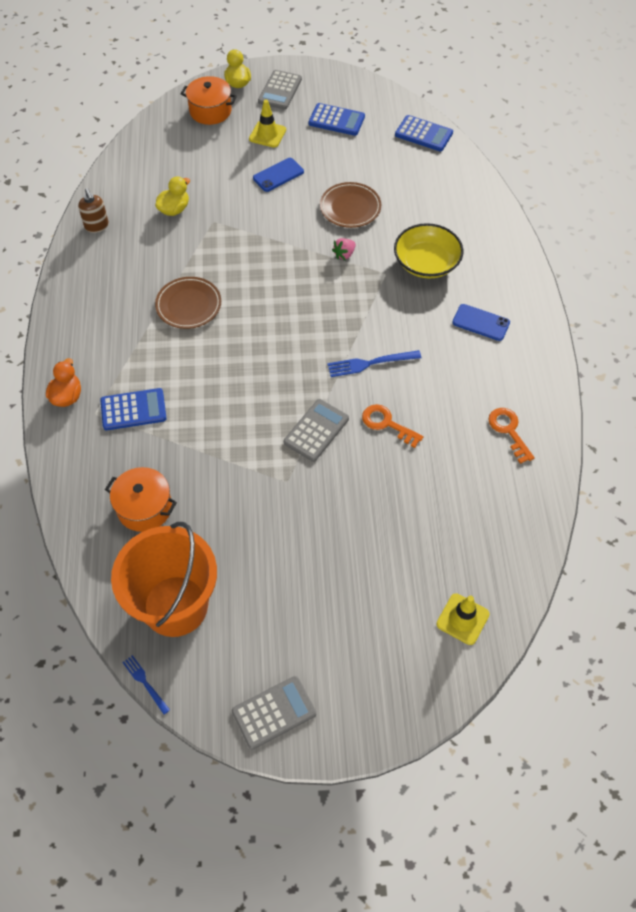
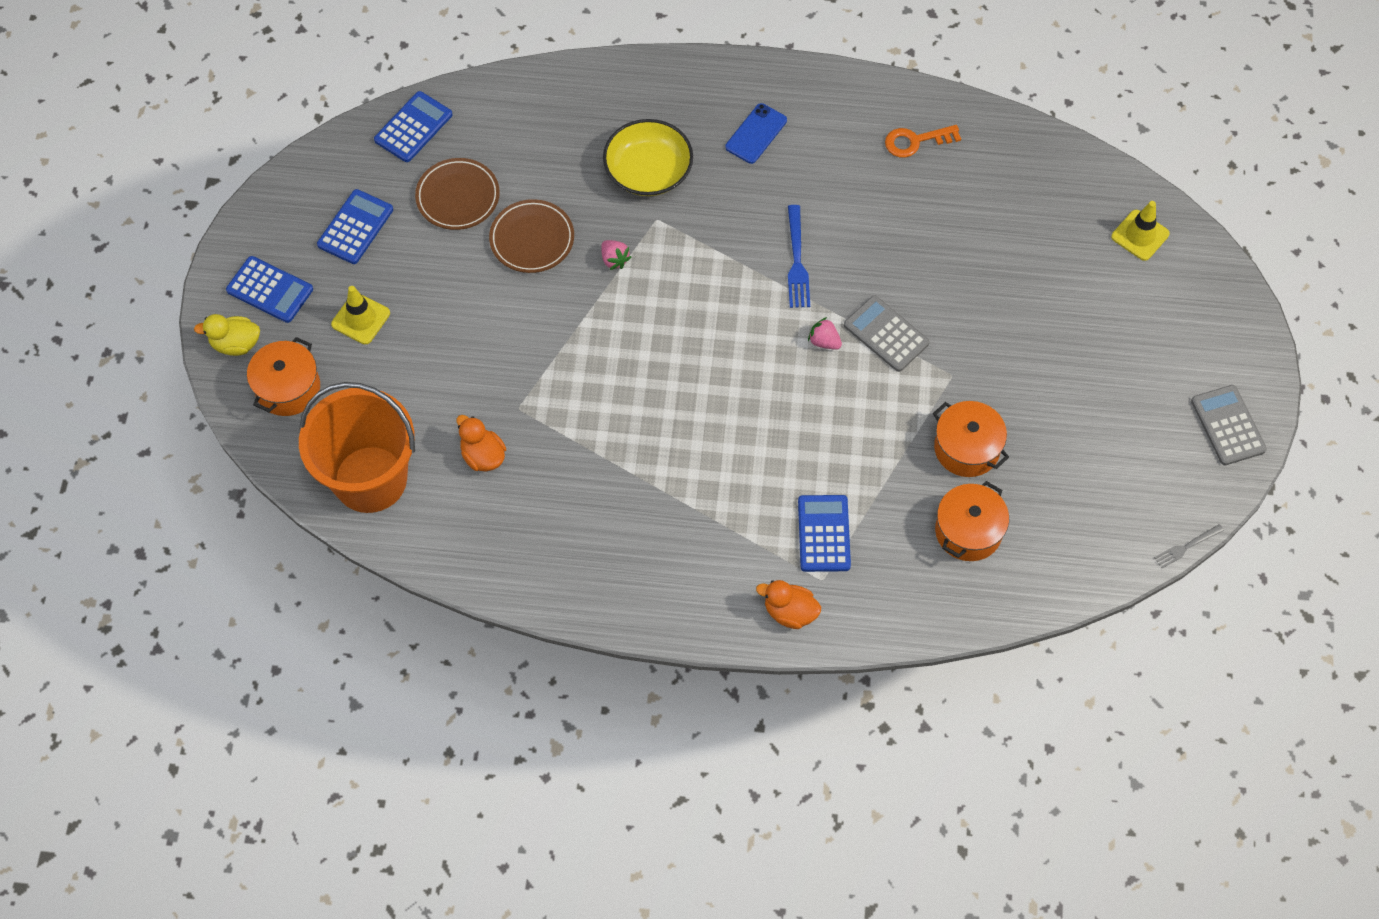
camera: 80 degrees left, 5 degrees up
(97, 226) = (492, 560): brown soap dispenser -> none
(144, 682) = (1186, 547): blue fork -> grey fork
(174, 209) = (483, 456): yellow duck -> orange duck
(175, 606) = (1099, 508): orange bucket -> orange bucket (370, 479)
(188, 305) = (664, 454): brown plate -> brown plate (458, 197)
(220, 499) = (967, 448): none -> orange pot
(278, 175) = (447, 316): blue phone -> none
(280, 90) = (270, 290): grey calculator -> blue calculator
(301, 390) = (824, 341): none -> pink strawberry
(387, 424) = (887, 259): orange key -> none

